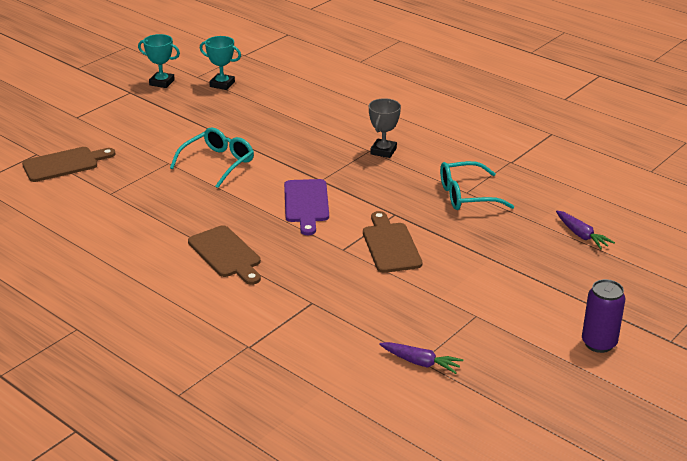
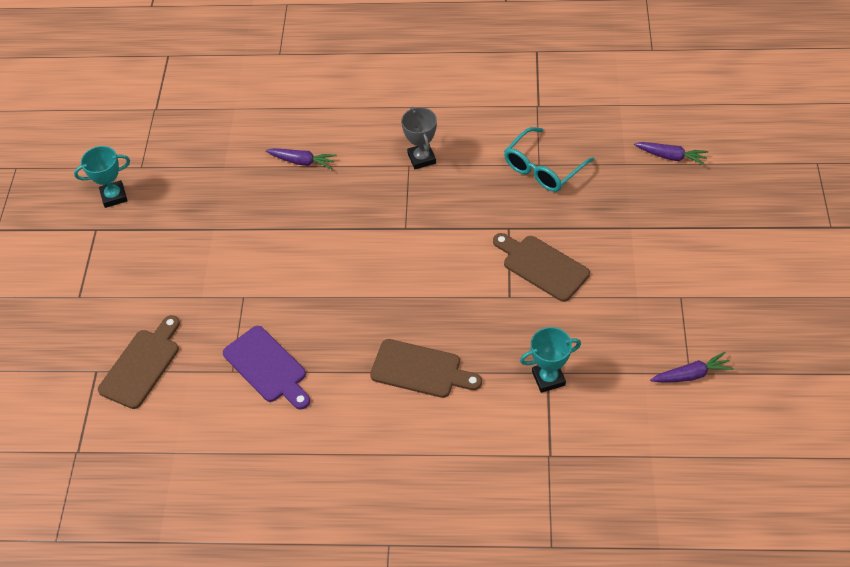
camera: 35 degrees left, 20 degrees up
(218, 163) = (291, 267): turquoise glasses -> none
(222, 84) = (179, 162): turquoise trophy -> turquoise trophy (548, 378)
(299, 117) = (302, 161): none -> purple carrot
(306, 204) = (424, 265): purple cutting board -> purple cutting board (267, 367)
(599, 343) = (789, 264): purple can -> none

